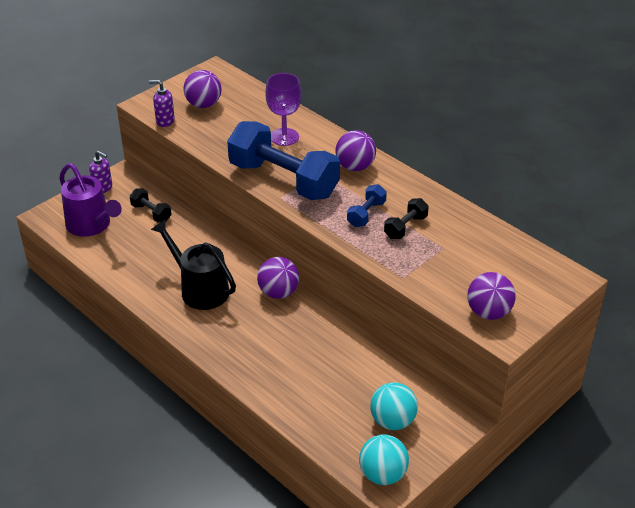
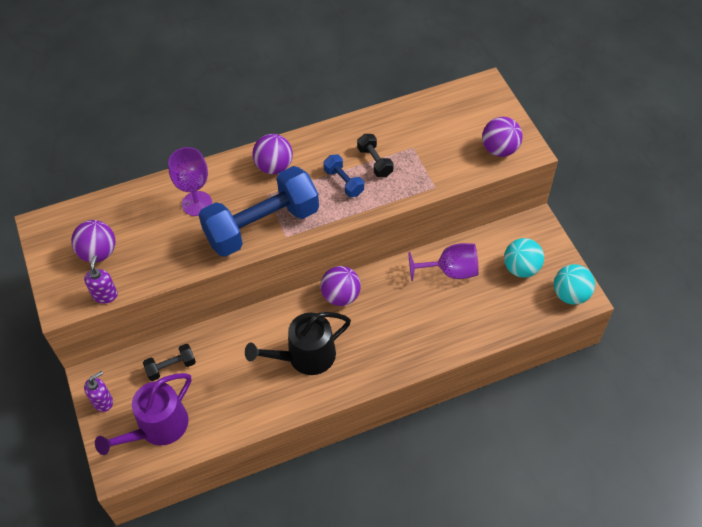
camera: 65 degrees left, 15 degrees up
(91, 225) = (158, 427): purple watering can -> purple watering can turned 150 degrees clockwise
(165, 121) = (105, 295): purple soap dispenser -> purple soap dispenser turned 150 degrees clockwise
(354, 363) = (450, 271): none -> purple goblet

